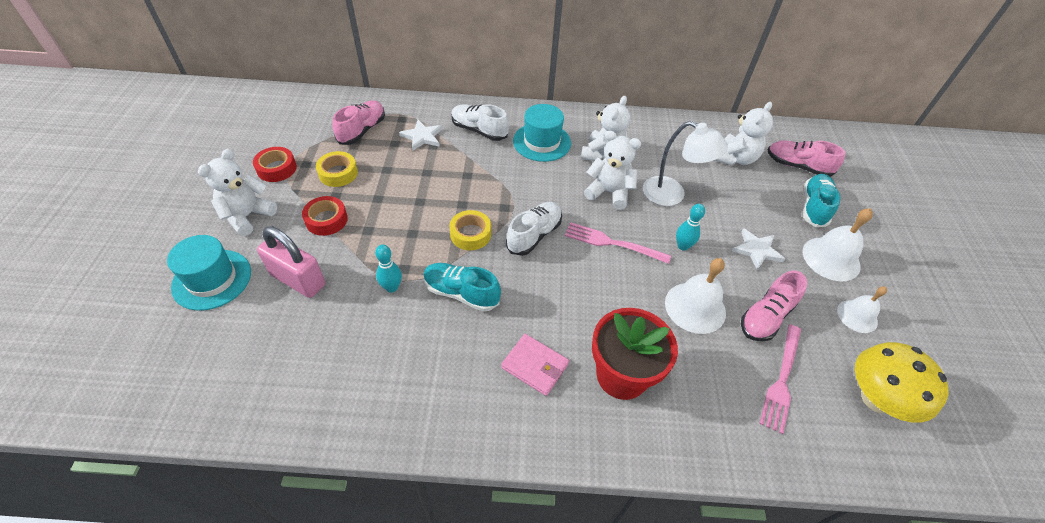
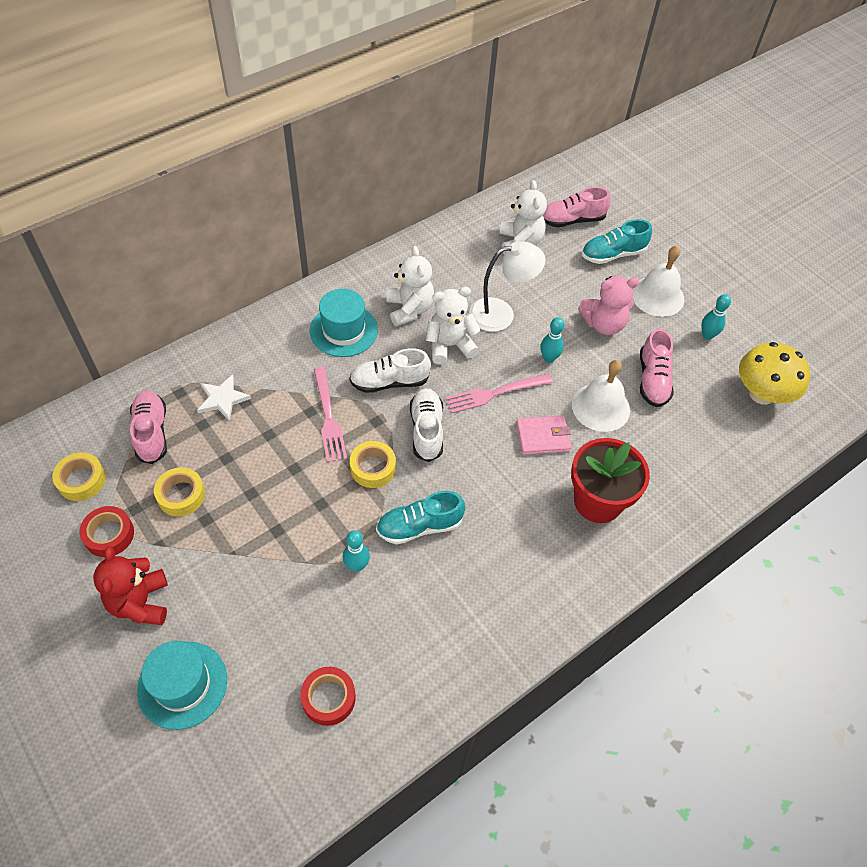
camera: 40 degrees left, 5 degrees up
(247, 216) = (140, 603): white teddy bear -> red teddy bear
(297, 132) = (81, 480): none -> yellow tape
(298, 280) = (266, 622): pink padlock -> none
(326, 220) = (225, 549): red tape -> red tape (328, 698)
(479, 130) = (272, 356): white shoe -> white shoe (389, 382)
(535, 366) = (532, 542): pink wallet -> pink wallet (542, 437)
(757, 250) = (603, 324): white star -> pink teddy bear
(782, 380) = (699, 424): pink fork -> pink fork (329, 418)
(814, 207) = (613, 254): turquoise shoe -> turquoise shoe turned 90 degrees counterclockwise
(857, 316) = (707, 335): white bell -> turquoise bowling pin

